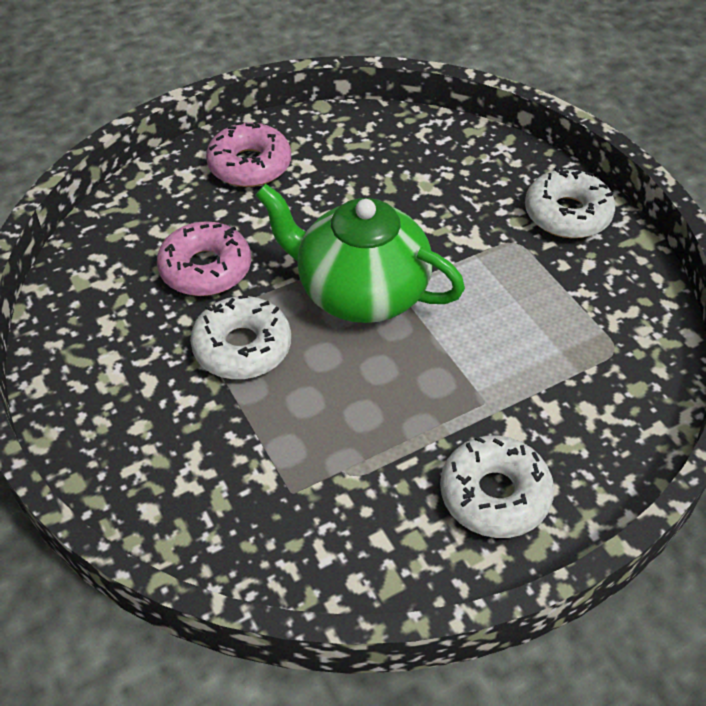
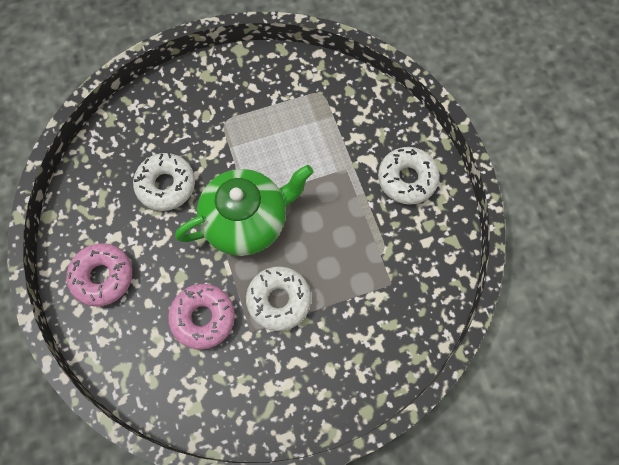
camera: 80 degrees left, 20 degrees up
(360, 292) = (247, 221): green teapot -> green teapot turned 150 degrees counterclockwise
(567, 214) = (208, 86): white donut -> white donut (166, 185)

